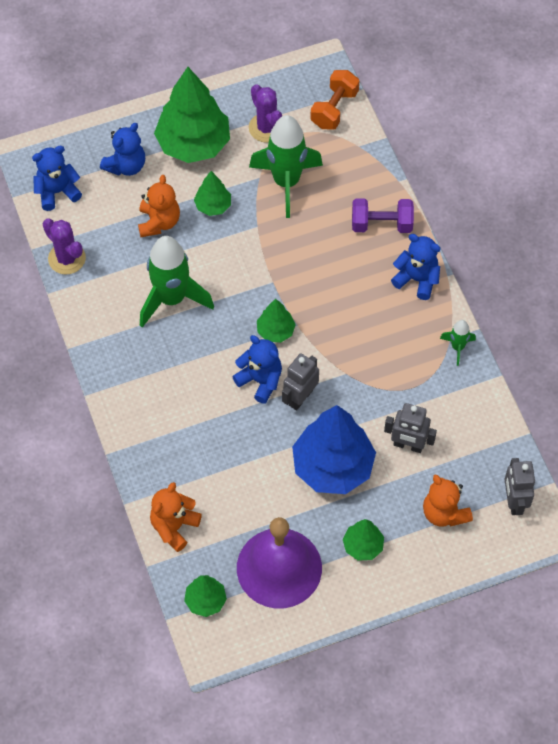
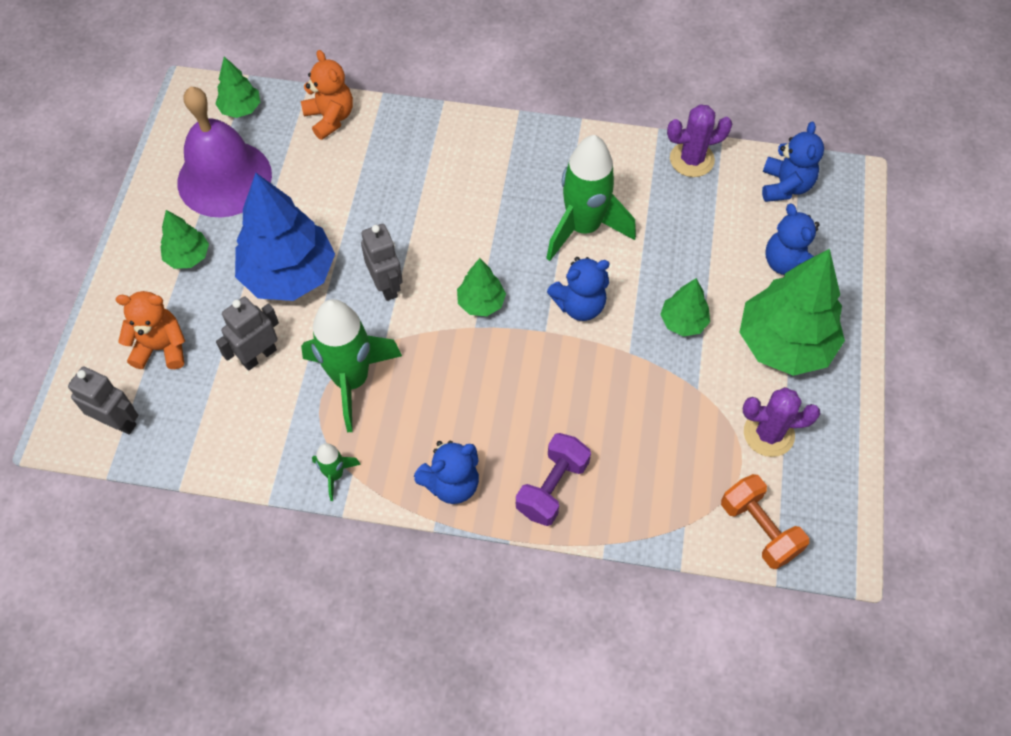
camera: 120 degrees right, 0 degrees up
(159, 222) = (691, 260): orange teddy bear -> none
(260, 380) = (432, 260): blue teddy bear -> blue teddy bear (579, 305)
(286, 182) = (674, 414): green rocket -> green rocket (351, 380)

